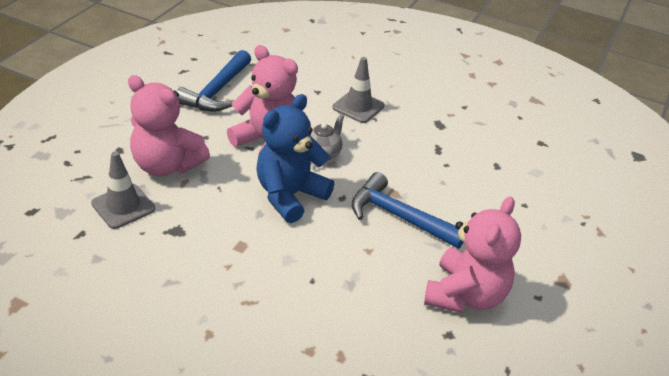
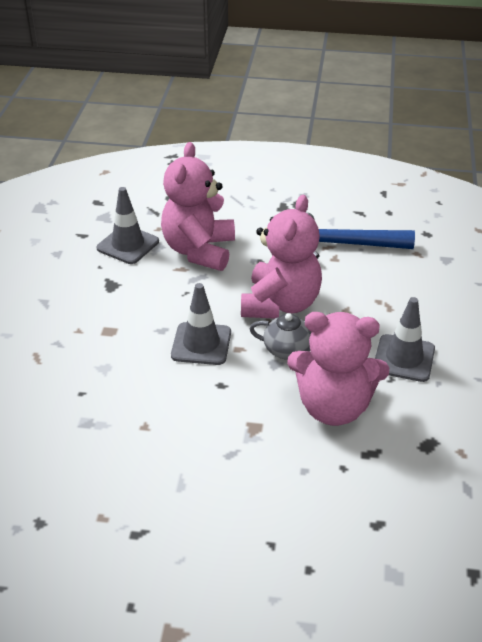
camera: 75 degrees right, 0 degrees up
(290, 195) = (201, 344): blue teddy bear -> grey traffic cone
(399, 217) = (214, 441): blue hammer -> none
(465, 295) = (106, 528): pink teddy bear -> pink teddy bear (333, 407)

